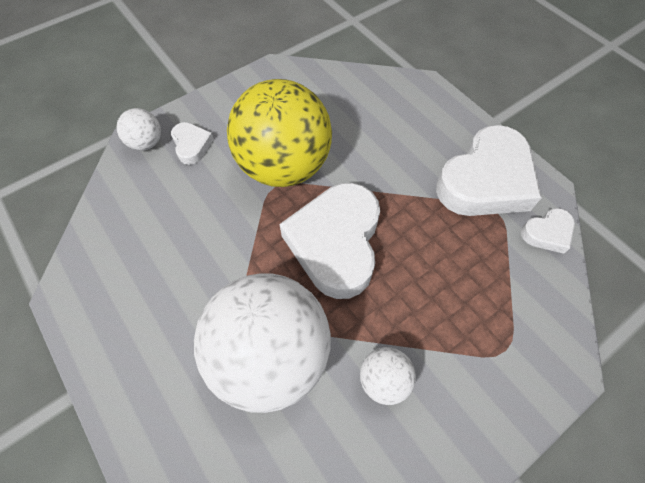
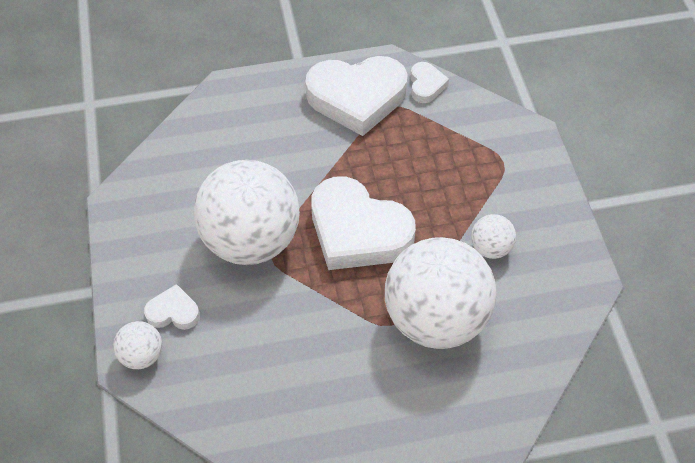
camera: 65 degrees left, 5 degrees down
(284, 166) = (251, 239): yellow ball -> white ball
(485, 180) = (357, 98): white heart -> white heart turned 105 degrees clockwise

